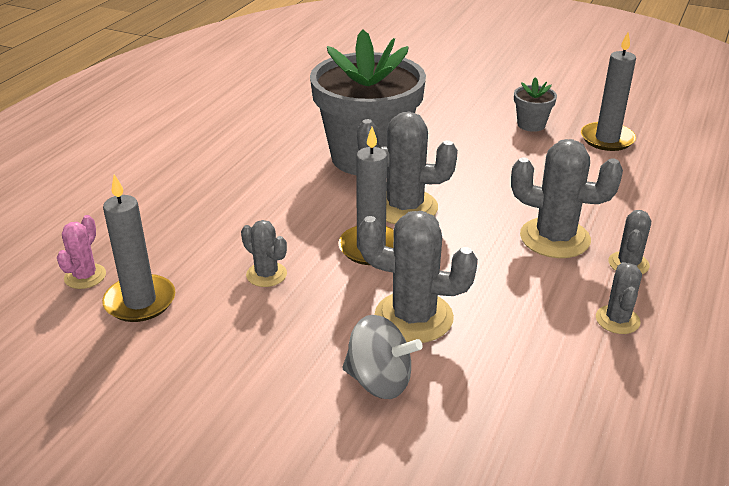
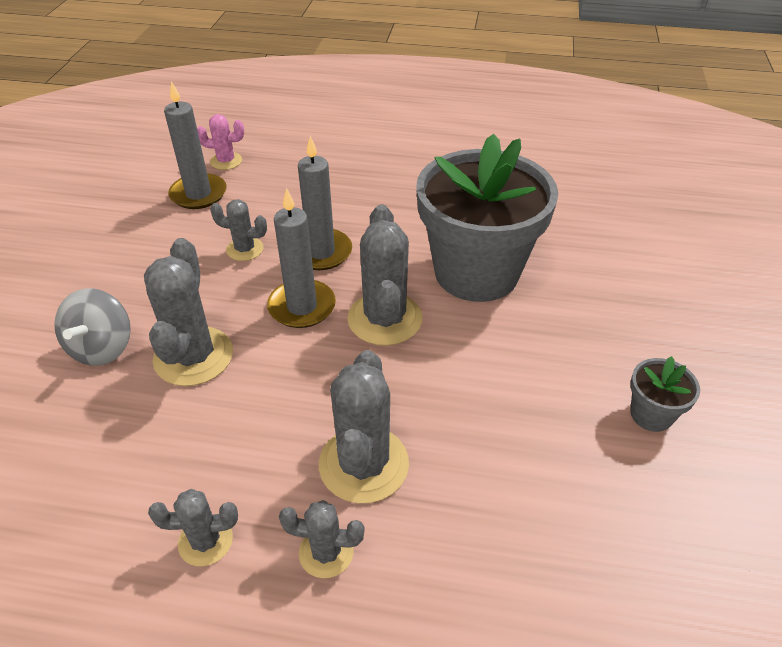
camera: 75 degrees right, 10 degrees up
(266, 274) = (245, 249): grey cactus -> grey cactus turned 75 degrees clockwise
(607, 139) = (666, 516): grey candle -> grey candle (321, 252)

